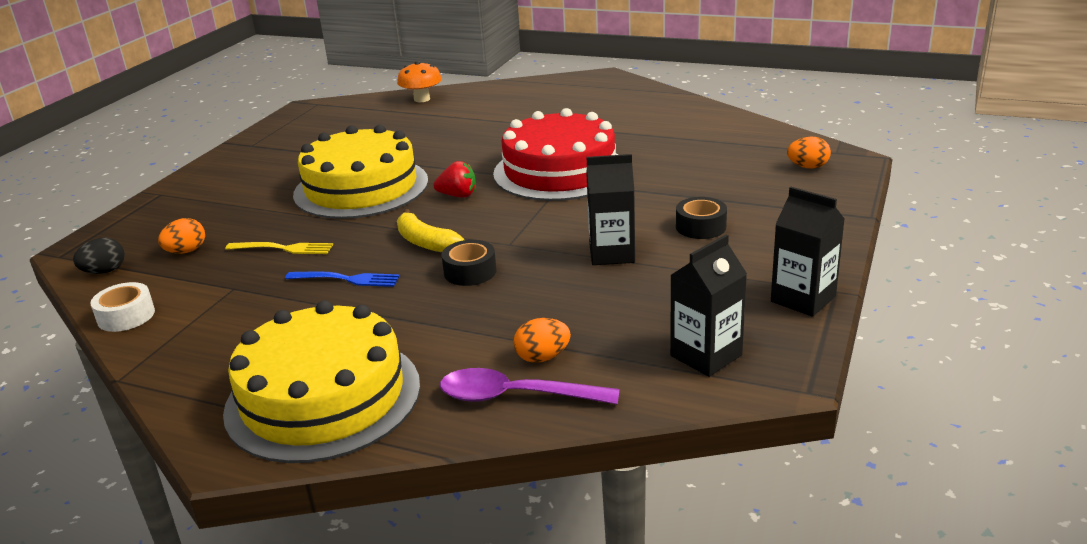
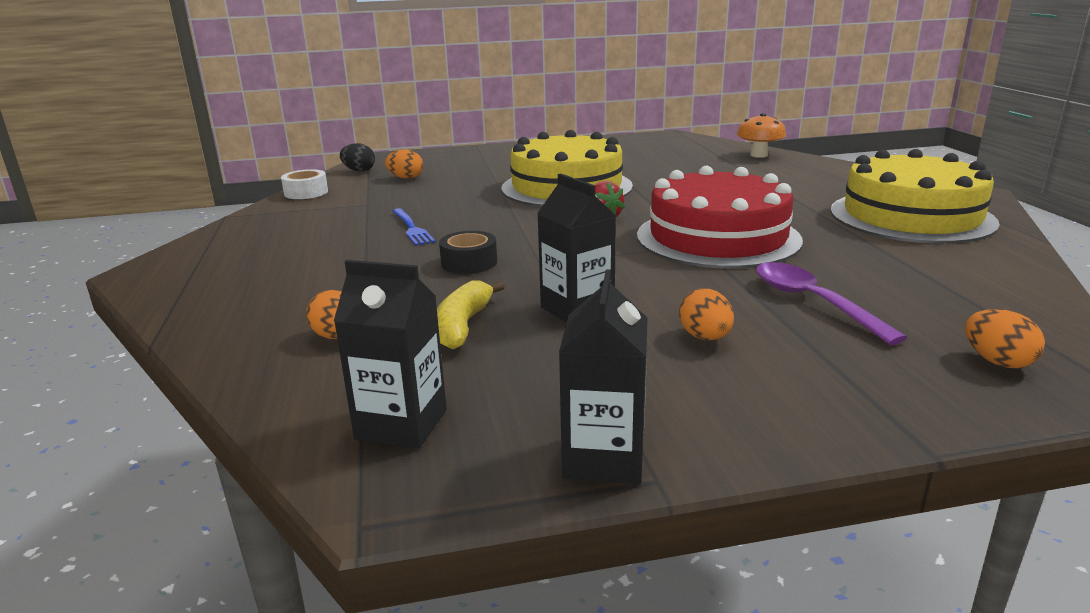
camera: 55 degrees right, 5 degrees down
(283, 248) = (439, 198): yellow fork -> none
(323, 397) = (227, 276): yellow cake -> yellow cake (911, 216)
(426, 242) = (502, 233): yellow banana -> yellow banana (463, 325)
(516, 396) = (261, 346): purple spoon -> purple spoon (813, 302)
(700, 227) = (705, 337): black tape -> orange egg

